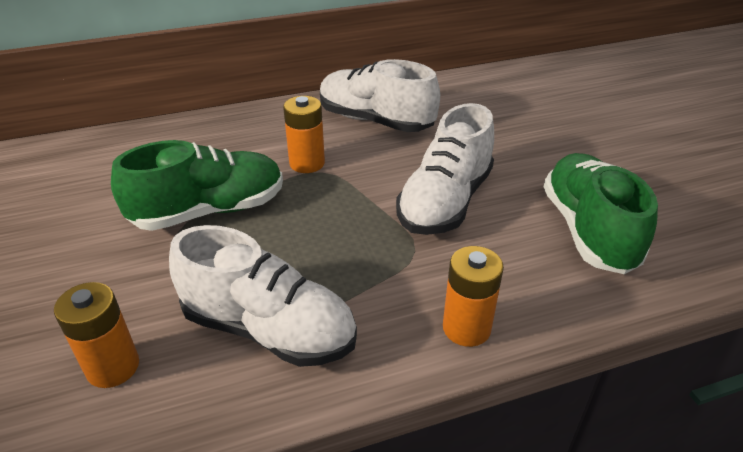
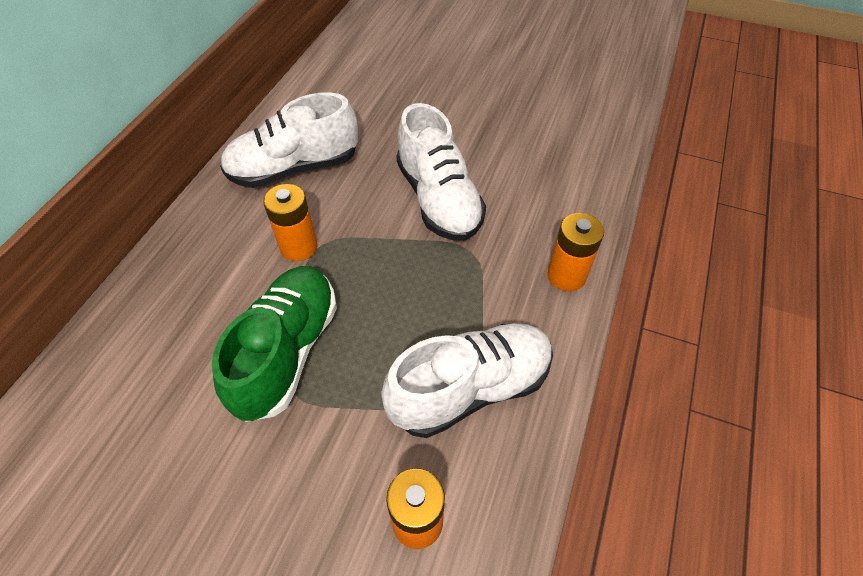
camera: 50 degrees left, 15 degrees up
(588, 230) = (539, 153): green shoe -> none

